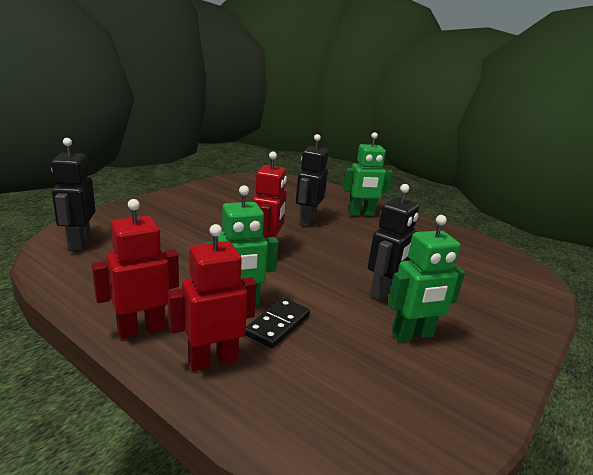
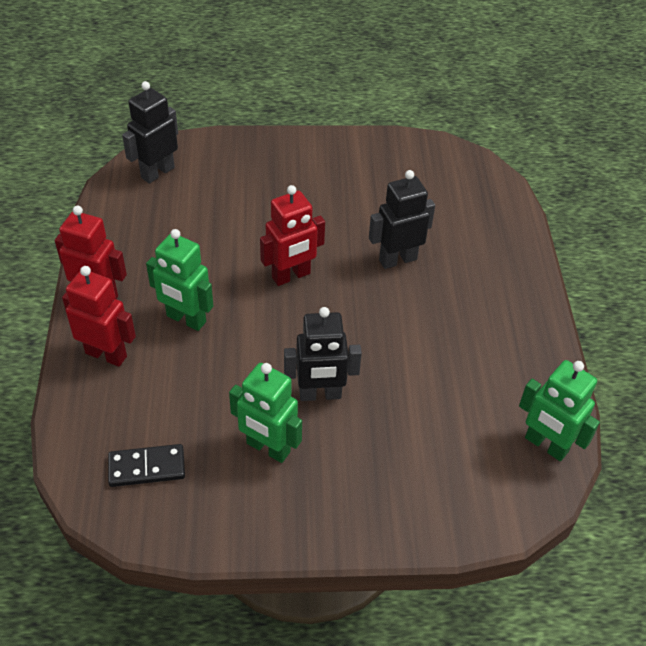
camera: 50 degrees right, 25 degrees up
(277, 325) = (185, 359): black domino -> black domino (147, 467)
(361, 214) = (482, 287): green robot -> green robot (546, 445)

